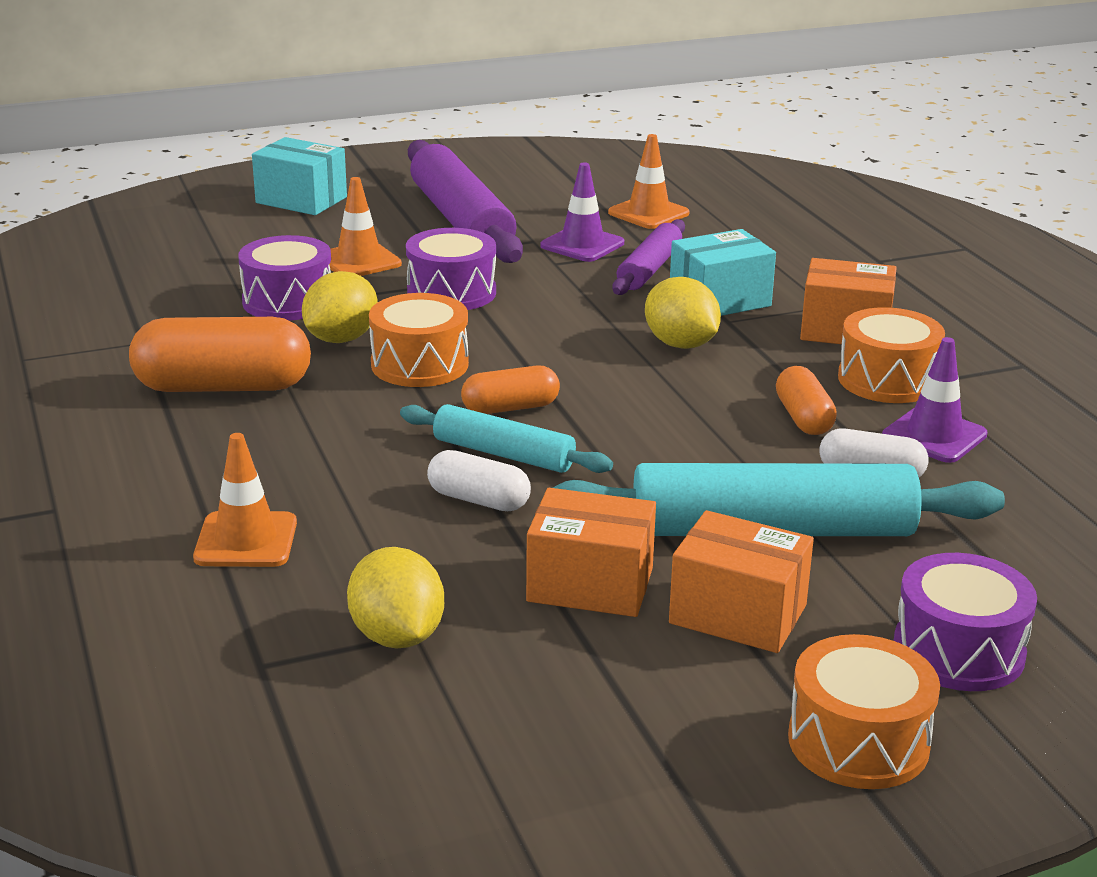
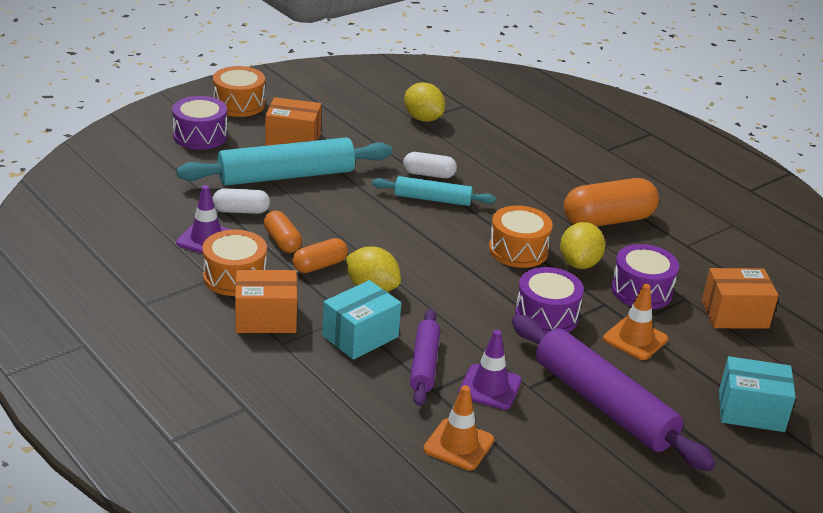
camera: 160 degrees right, 5 degrees up
(246, 540) = (514, 145): orange traffic cone -> none
(510, 408) = (447, 227): orange capsule -> orange capsule (319, 265)
(590, 585) = (358, 144): orange box -> orange box (735, 314)

